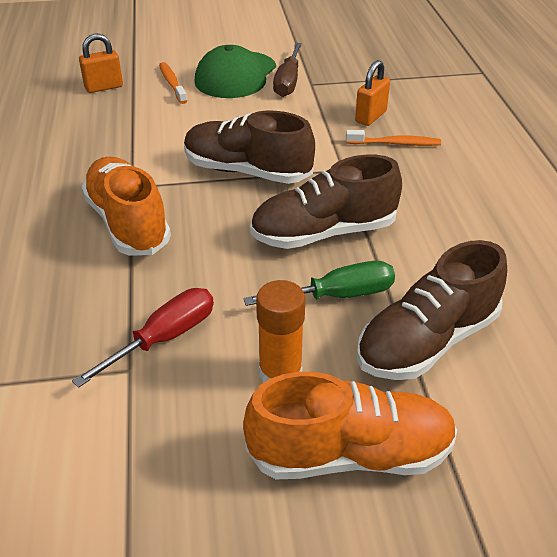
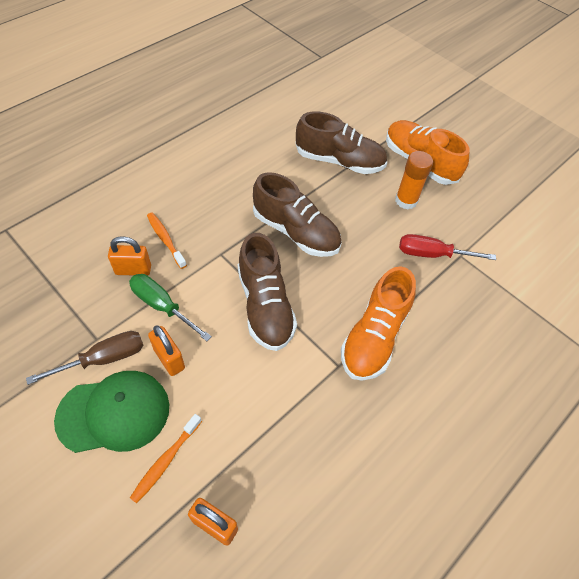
camera: 130 degrees left, 15 degrees up
(252, 107) = (169, 359): none -> orange padlock
(337, 296) = (340, 203): green screwdriver -> green screwdriver (162, 306)

